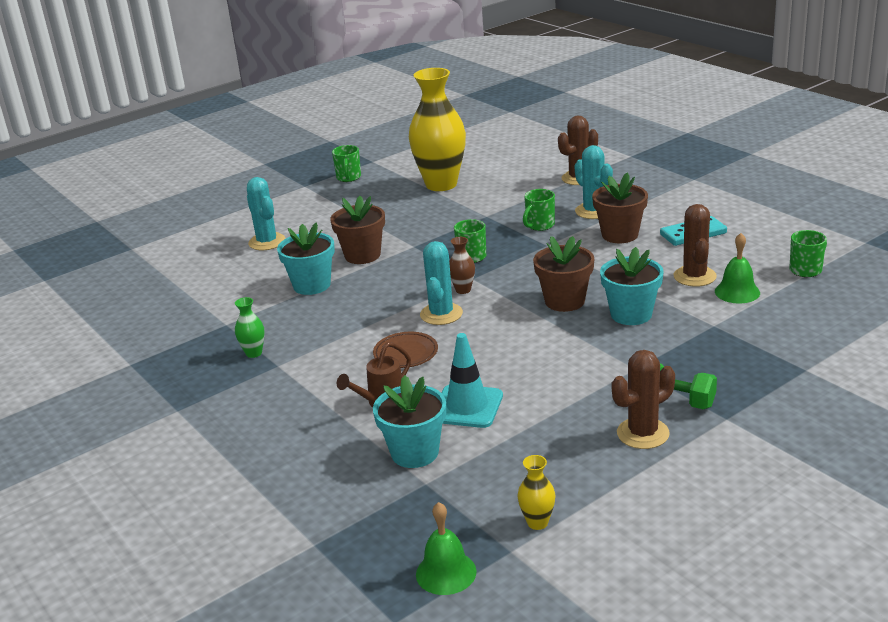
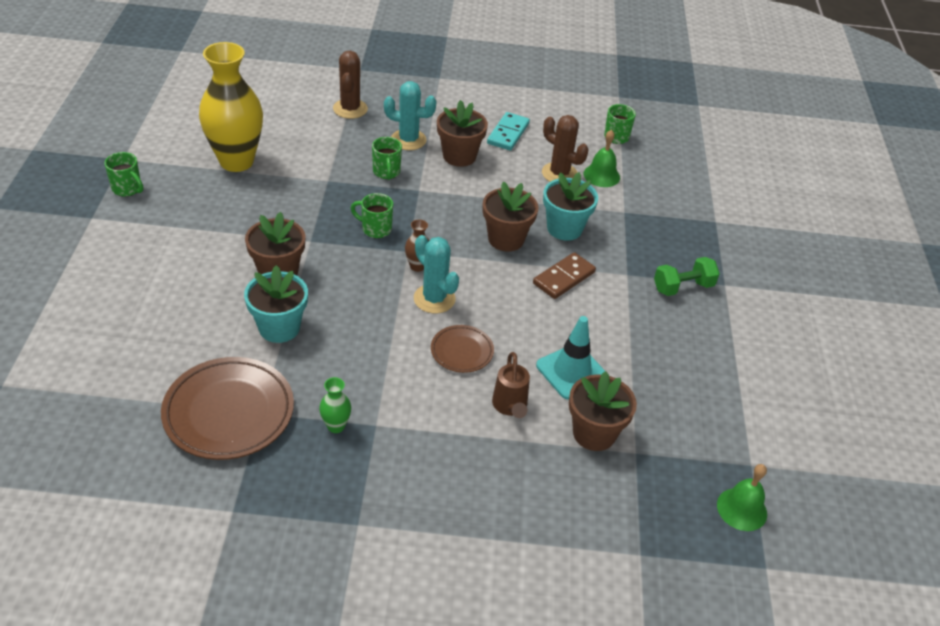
camera: 55 degrees left, 15 degrees up
(210, 315) = (229, 412): none -> brown plate
(267, 242) = (156, 302): turquoise cactus -> none
(415, 453) = (594, 433): turquoise flower pot -> brown flower pot
(537, 522) = (736, 433): yellow vase -> none
(570, 346) = (563, 278): none -> brown domino
(643, 433) = (699, 325): brown cactus -> none

